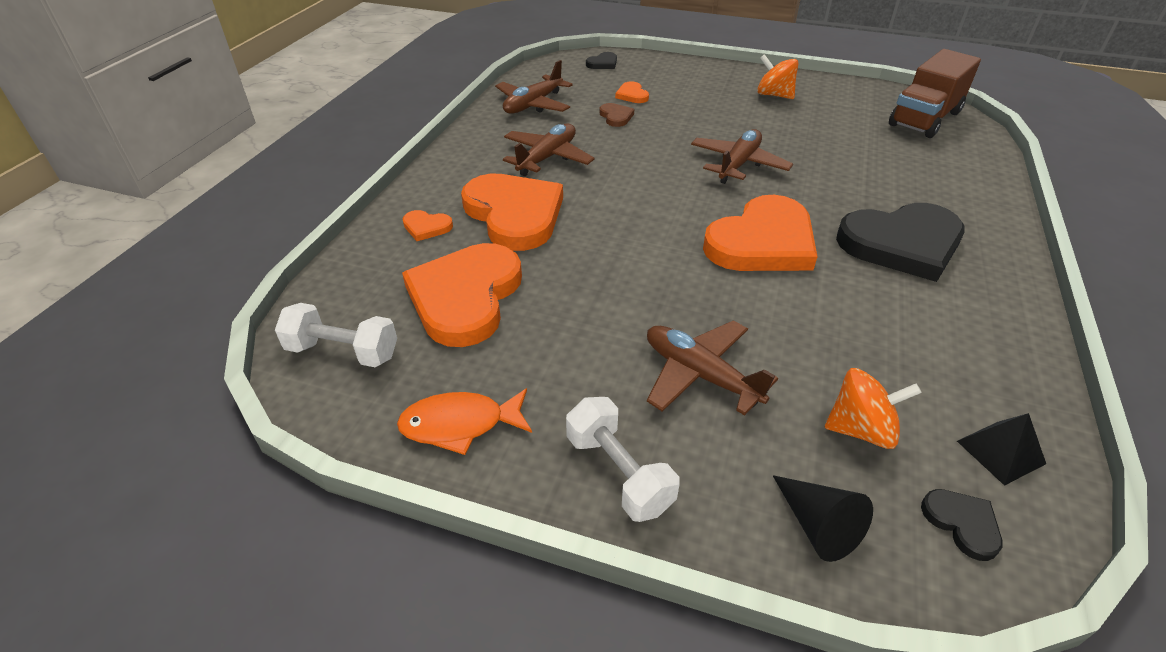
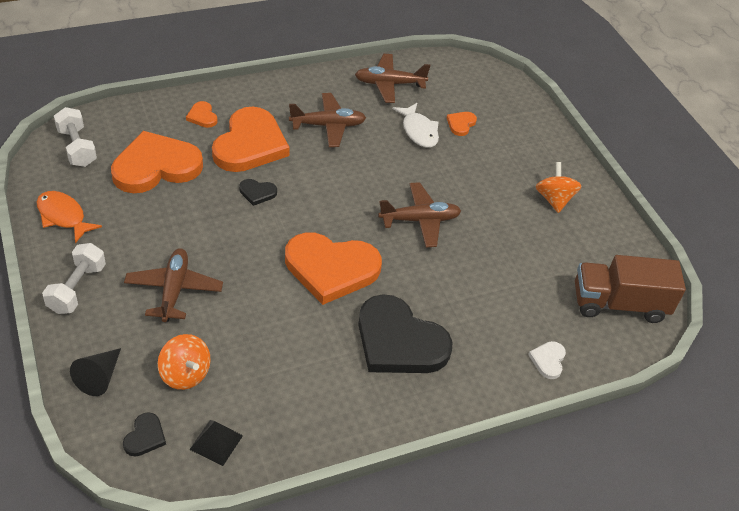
camera: 45 degrees right, 5 degrees up
(603, 63) = (493, 86): black heart -> black heart (257, 193)
(616, 117) = (418, 131): brown heart -> white fish
(976, 176) = (548, 360): none -> white heart

